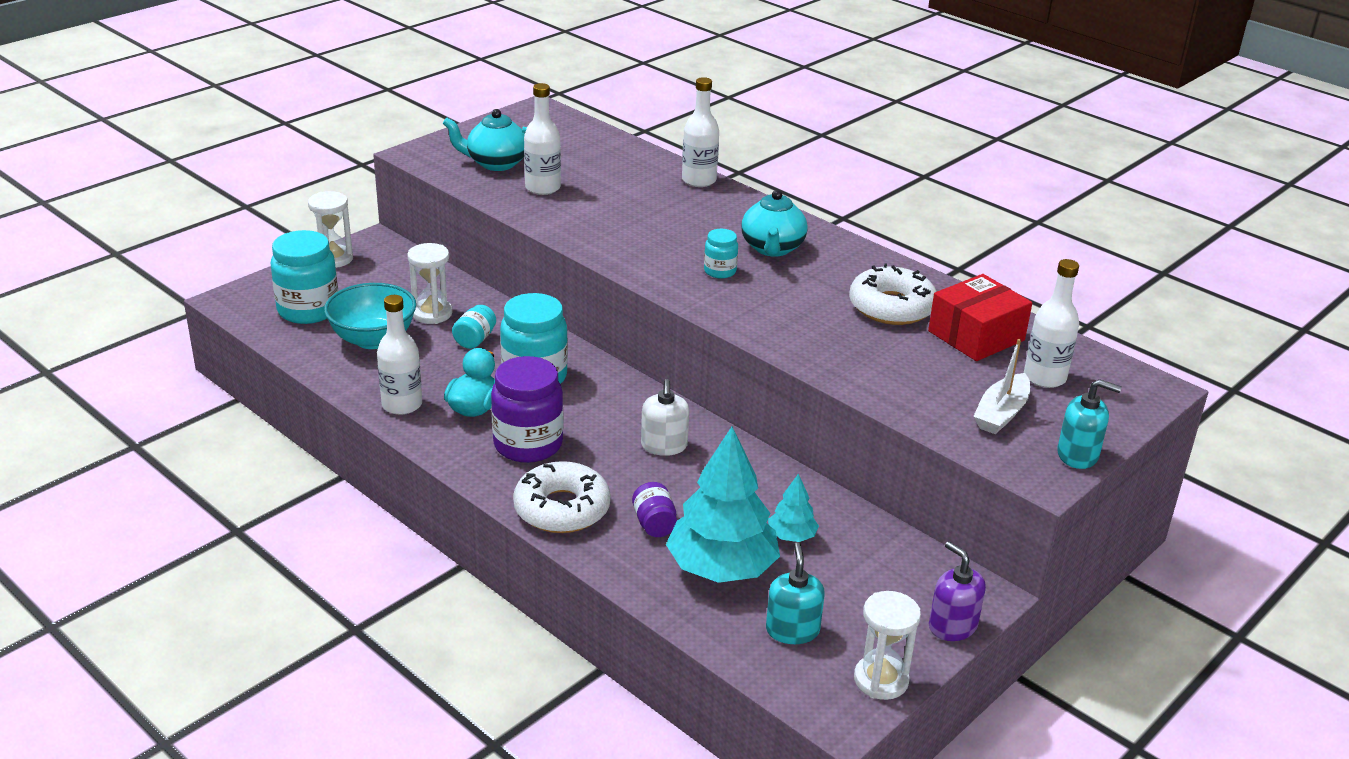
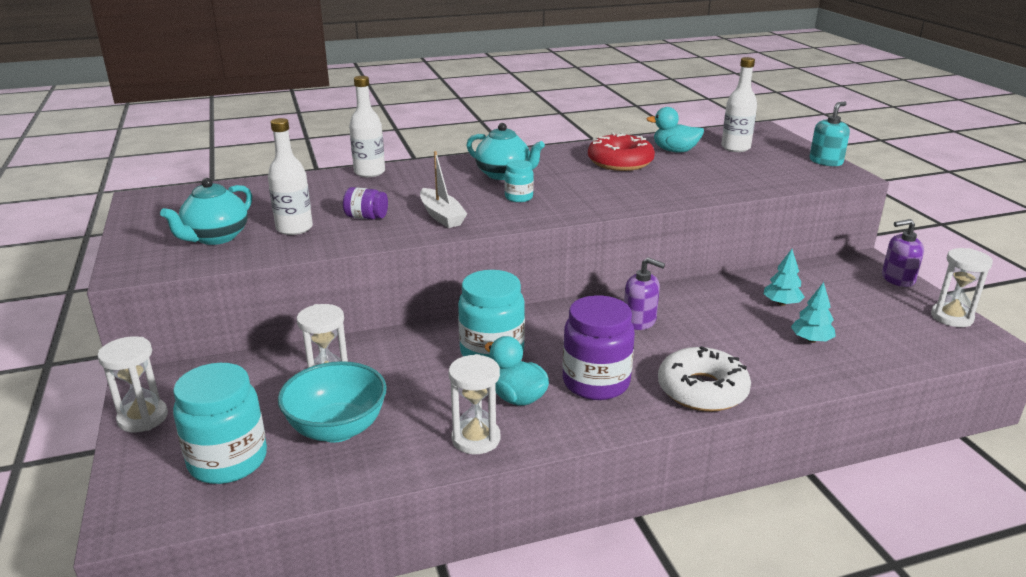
camera: 60 degrees left, 5 degrees down
(402, 405) = (476, 439): white bottle -> white hourglass
(475, 339) = (401, 368): turquoise jar -> none
(654, 524) = (743, 353): purple jar -> purple jar (366, 217)
(664, 446) = (639, 321): white soap dispenser -> purple soap dispenser
(721, 568) = (811, 340): turquoise tree -> turquoise tree, size x0.47
(792, 630) = (892, 333): turquoise soap dispenser -> none
(891, 307) = (620, 162): white donut -> red donut
(976, 336) = (675, 151): red box -> turquoise duck
(1001, 413) = (771, 167): white boat -> white boat (441, 216)

